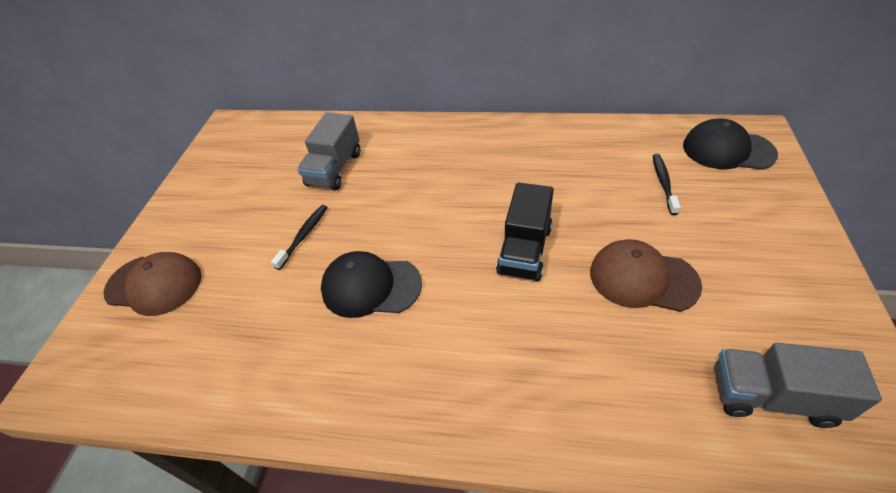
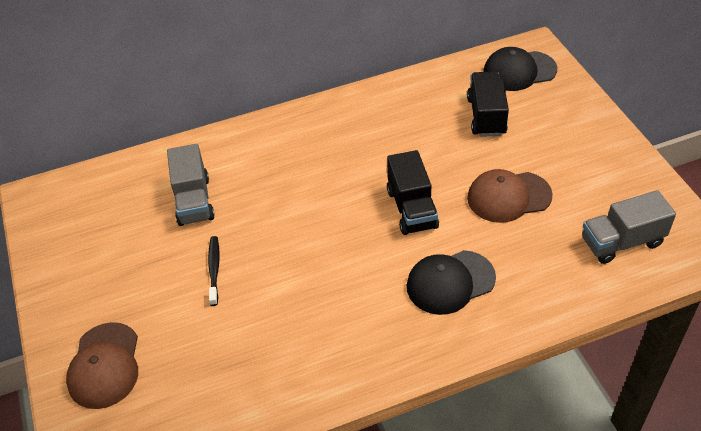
camera: 30 degrees left, 0 degrees up
(154, 284) = (104, 366): brown cap -> brown cap turned 105 degrees clockwise
(371, 286) = (308, 285): black cap -> black cap (450, 282)
(663, 183) = (486, 116): black toothbrush -> black truck

